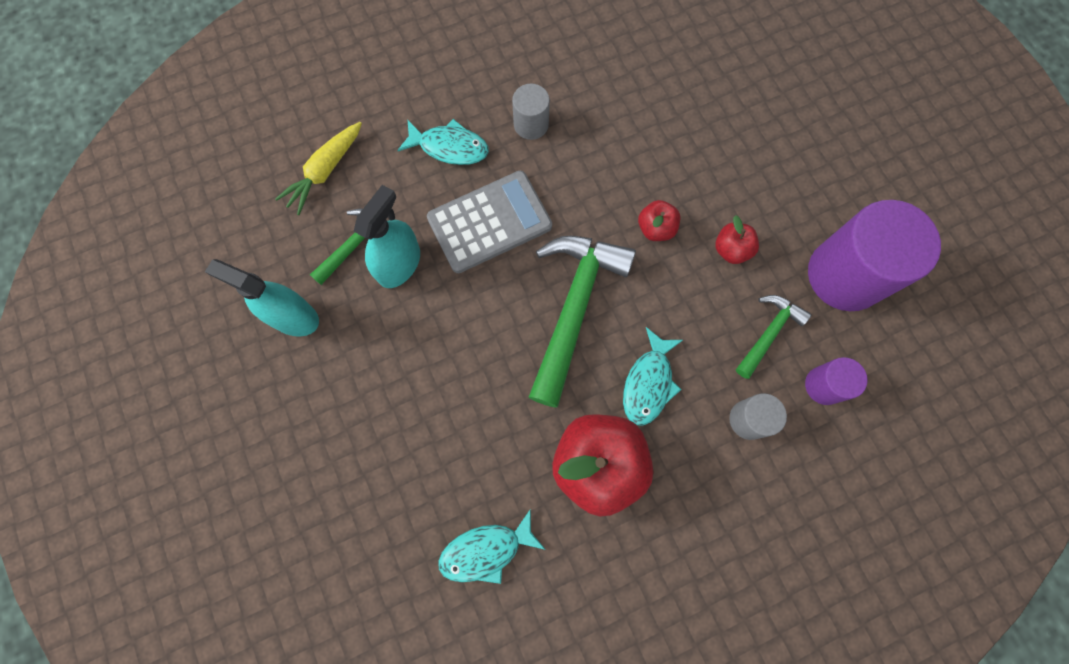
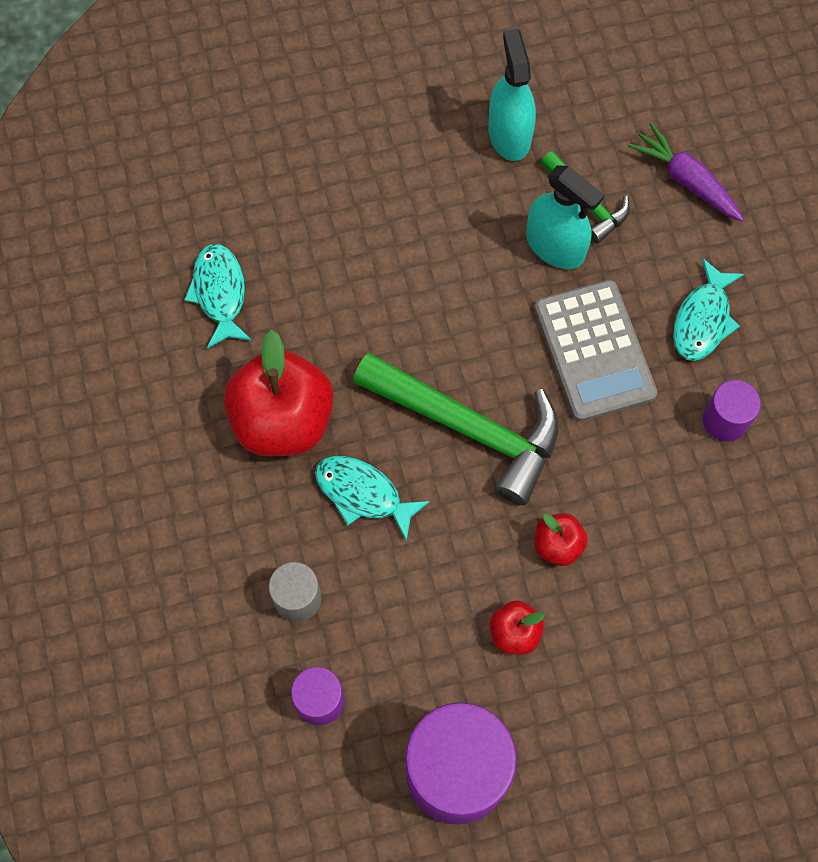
camera: 100 degrees right, 5 degrees down
(293, 317) = (509, 134): turquoise spray bottle -> turquoise spray bottle turned 45 degrees counterclockwise
(325, 171) = (686, 180): yellow carrot -> purple carrot
(531, 124) = (725, 420): grey cylinder -> purple cylinder
(768, 333) = (397, 650): green hammer -> none

